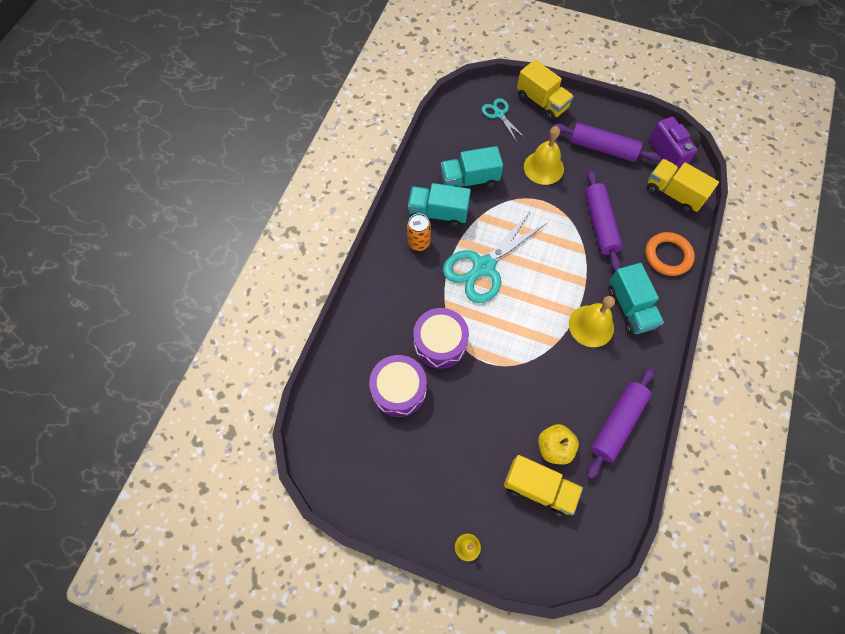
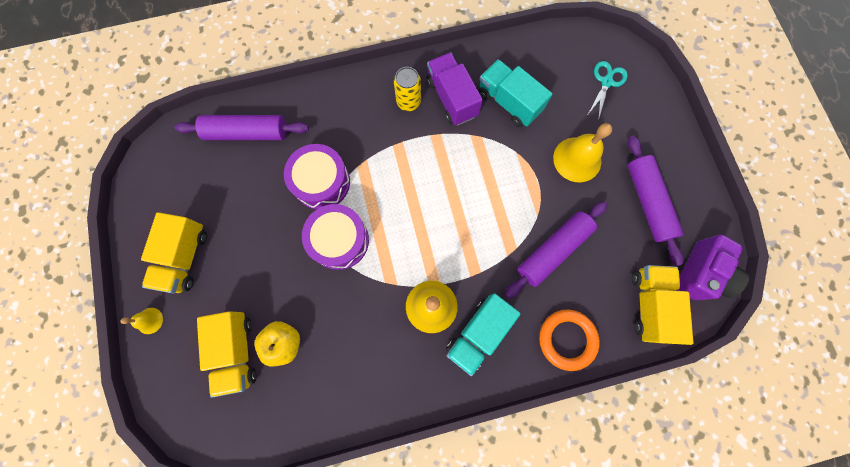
camera: 55 degrees right, 10 degrees up
(399, 389) = (255, 176): purple drum -> purple drum (339, 240)
(419, 243) = (408, 102): orange can -> yellow can
(438, 213) = (451, 98): turquoise truck -> purple truck
(483, 267) = (424, 172): turquoise scissors -> none
(542, 102) = (655, 111): yellow truck -> yellow truck (185, 257)
(617, 423) = (344, 389): purple rolling pin -> purple rolling pin (247, 133)

